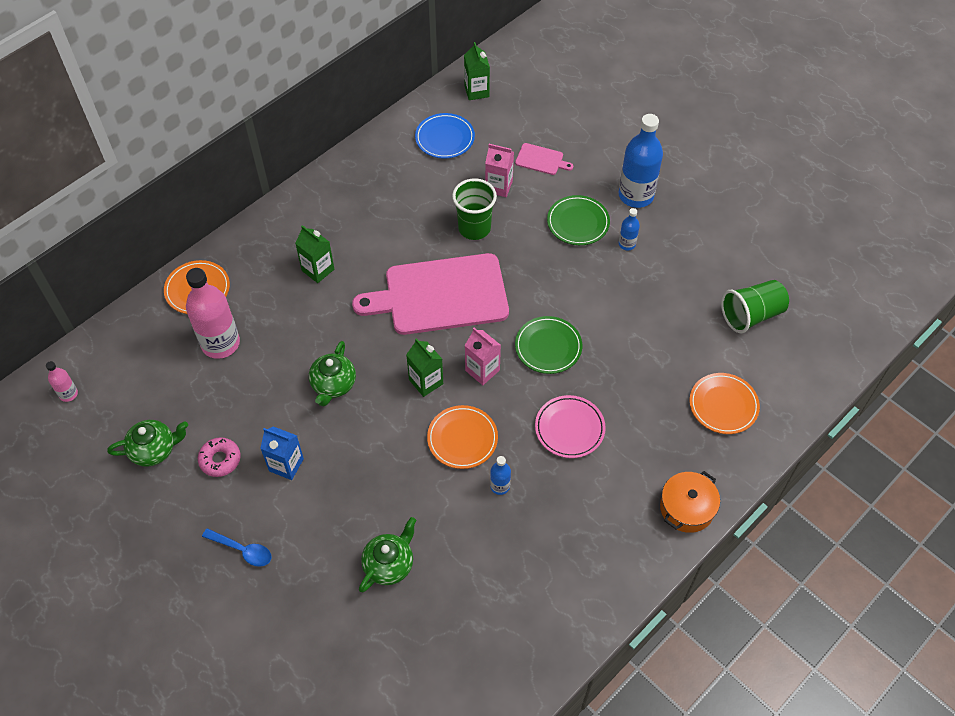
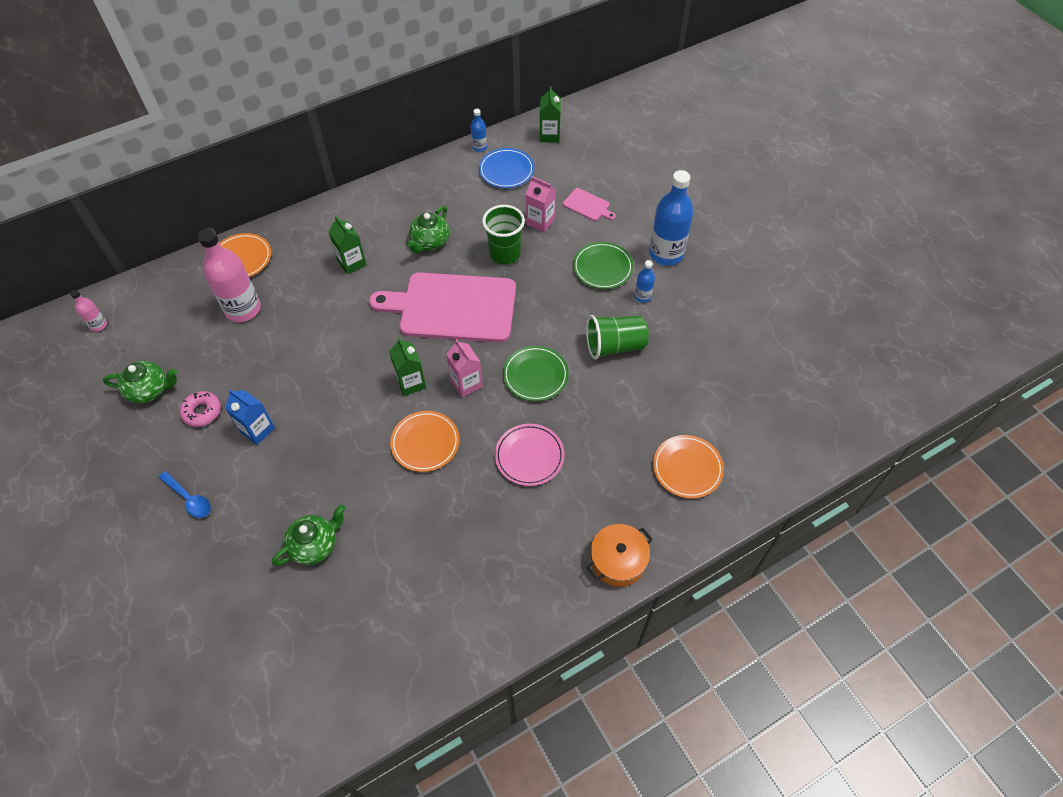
camera: 15 degrees right, 0 degrees up
(333, 385) = (327, 367): green teapot -> green teapot (430, 241)
(500, 486) = (444, 496): blue bottle -> blue bottle (479, 147)
(751, 315) = (743, 387): green cup -> green cup (614, 346)

